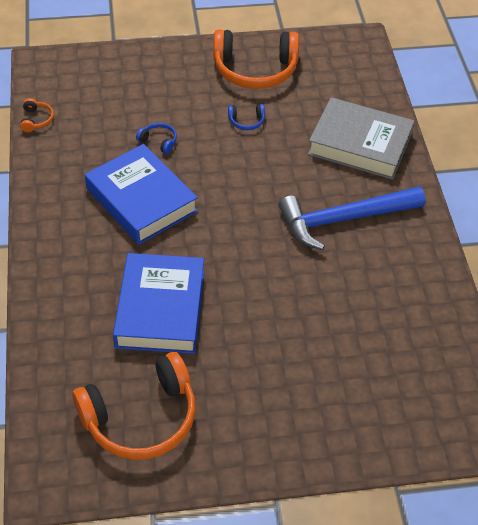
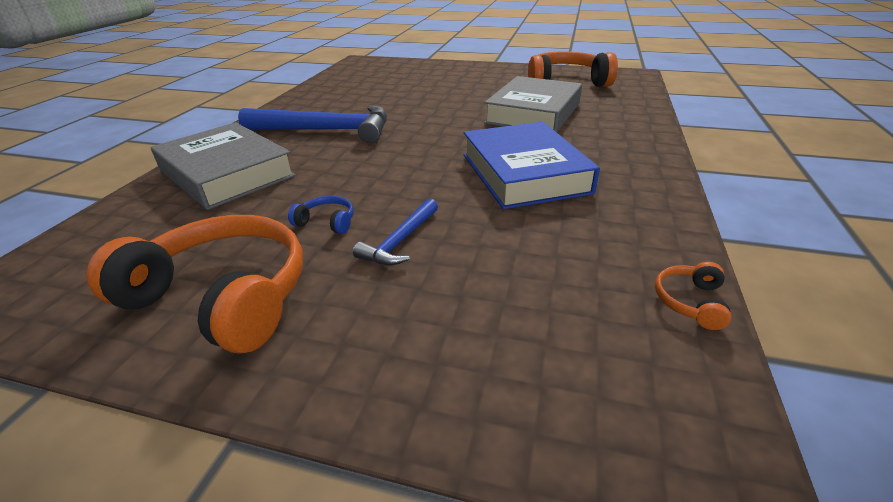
camera: 155 degrees left, 15 degrees down
(159, 141) = (472, 224): blue headphones -> none
(160, 309) = (533, 113): blue book -> grey book
(194, 119) = (400, 241): none -> blue hammer

